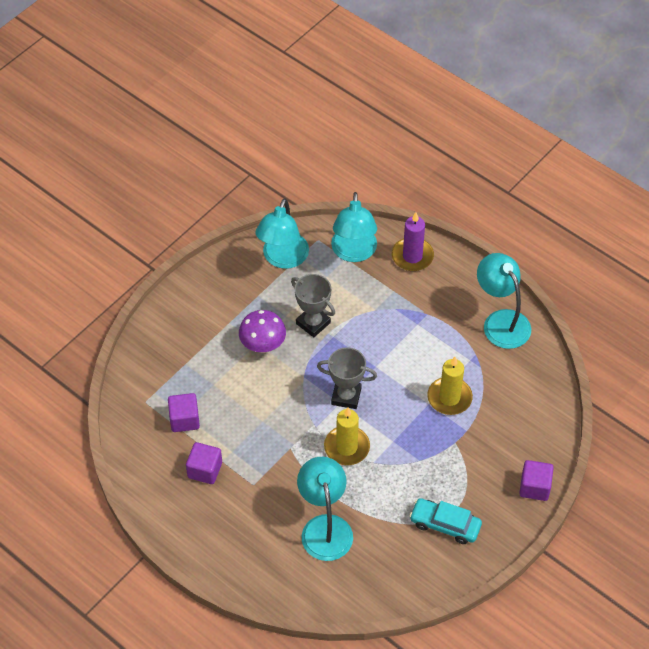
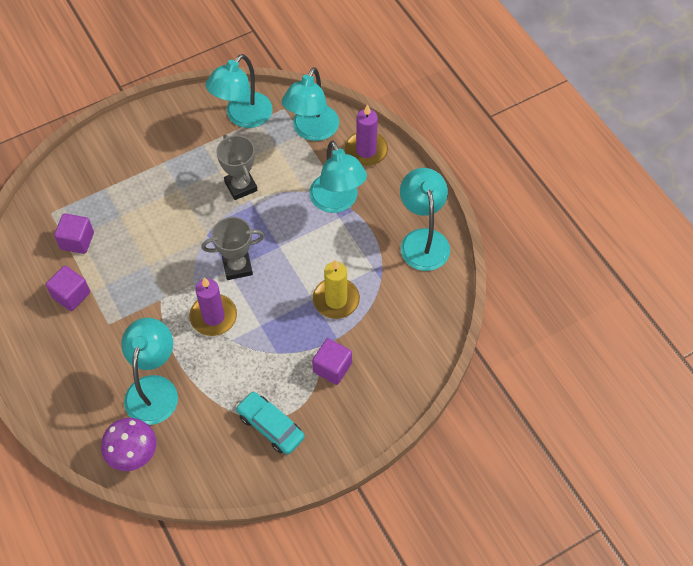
camera: 20 degrees right, 5 degrees up
(263, 345) = (183, 193): purple mushroom -> purple mushroom (133, 454)
(346, 396) = (237, 266): grey trophy -> grey trophy turned 45 degrees counterclockwise
(346, 447) = (213, 316): yellow candle -> purple candle
(408, 310) = (337, 202): none -> turquoise lamp
(534, 487) = (378, 418): purple cube -> purple cube (332, 367)

